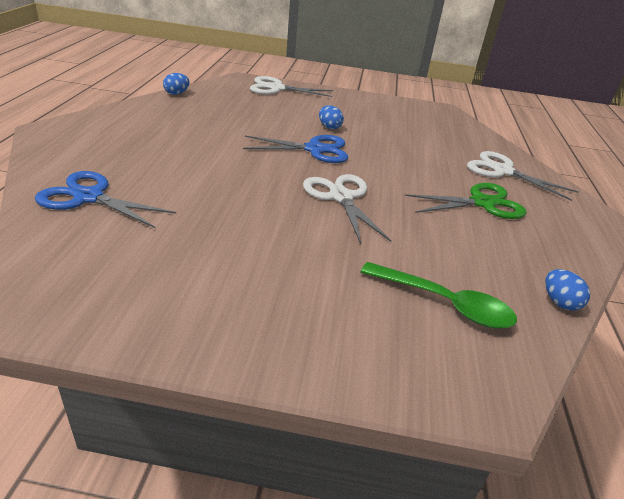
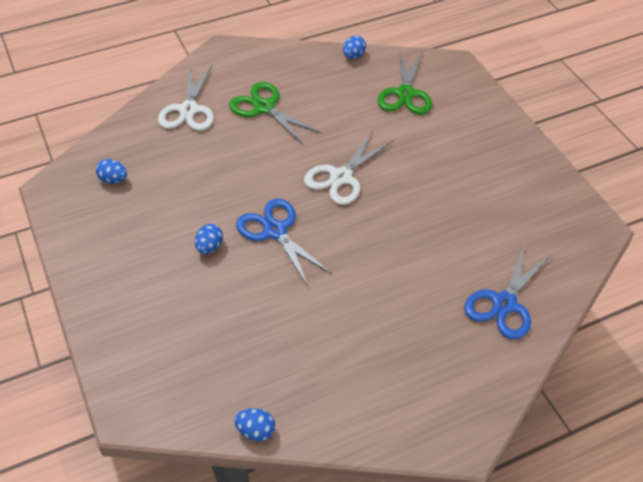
camera: 120 degrees left, 15 degrees up
(89, 197) = (504, 303): blue scissors -> blue scissors turned 45 degrees clockwise
(277, 88) = (131, 355): white scissors -> none
(434, 124) = (113, 180): none -> blue egg
(445, 303) = (405, 94): green spoon -> green scissors

